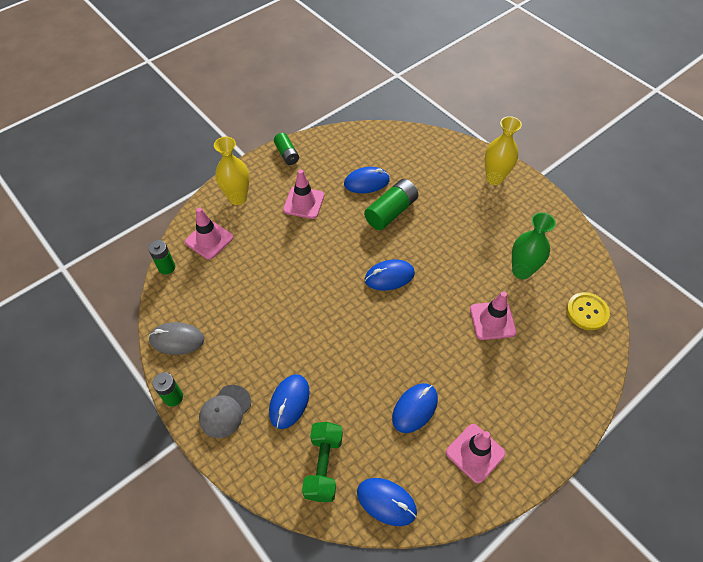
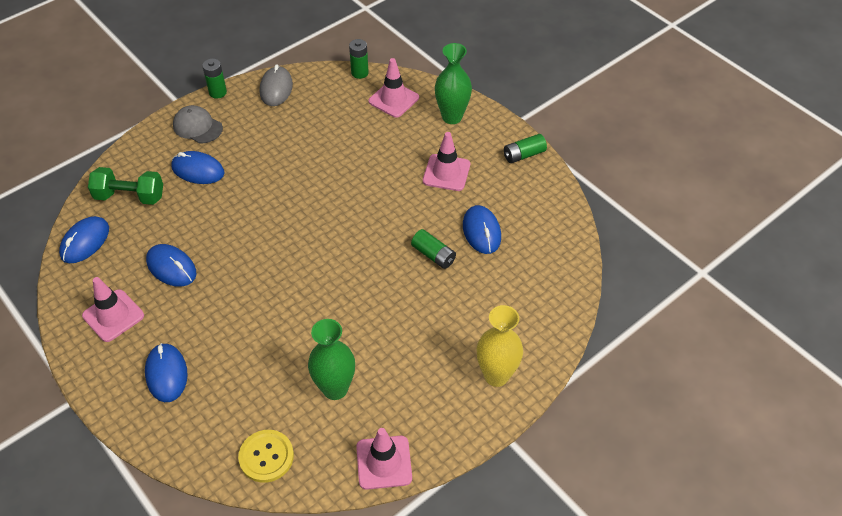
camera: 90 degrees right, 5 degrees down
(238, 198) = (452, 117): yellow vase -> green vase
(389, 276) = (336, 251): blue mouse -> blue mouse (166, 374)
(391, 212) = (433, 255): green battery -> green battery, size x0.63
(492, 320) = (266, 348): pink traffic cone -> pink traffic cone (384, 462)

